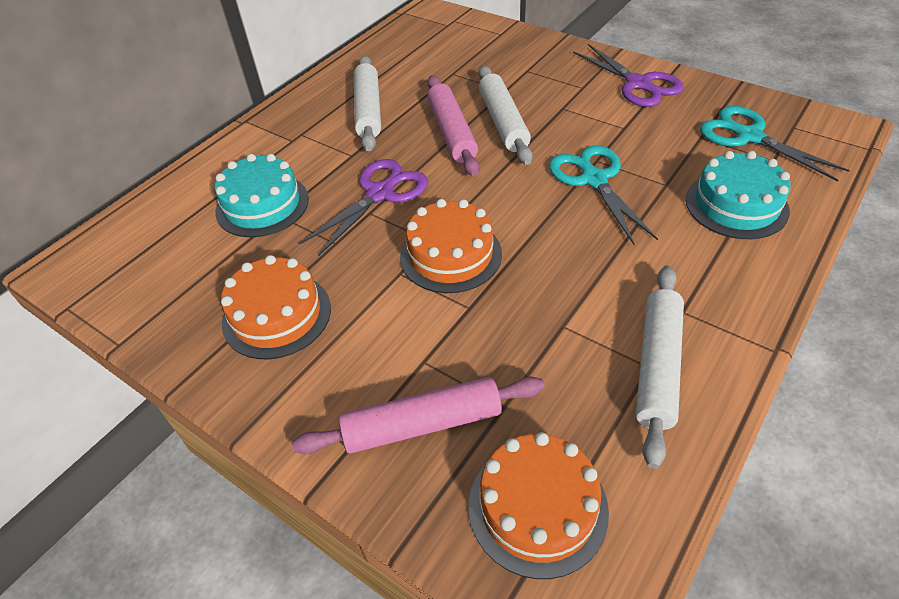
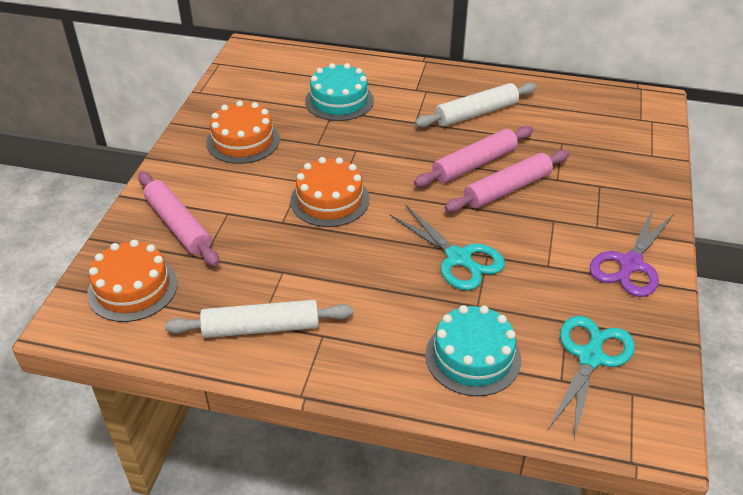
camera: 65 degrees right, 5 degrees down
(380, 193) = (379, 149): purple scissors -> none
(503, 122) = (507, 189): white rolling pin -> pink rolling pin
(593, 179) = (459, 258): turquoise scissors -> turquoise scissors turned 90 degrees clockwise

